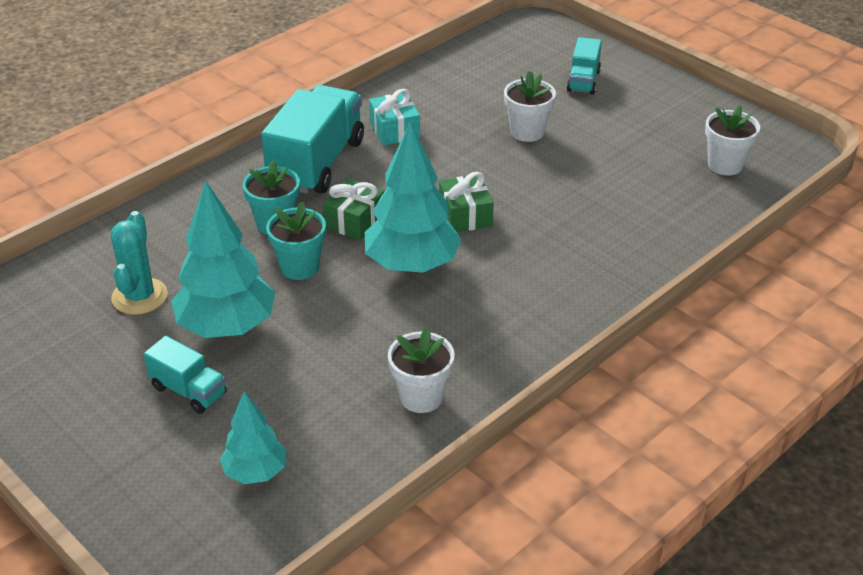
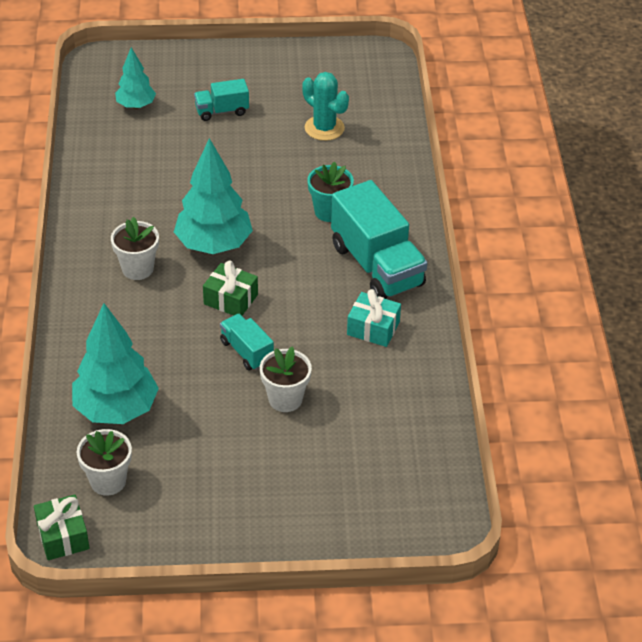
camera: 130 degrees right, 5 degrees up
(226, 327) = (255, 146): turquoise tree -> turquoise tree (116, 409)
(299, 267) = (272, 199): turquoise flower pot -> none
(354, 221) = (289, 246): green gift -> green gift (63, 536)
(421, 397) = (106, 184): white flower pot -> white flower pot (137, 269)
(583, 81) = (314, 488): turquoise truck -> turquoise truck (246, 351)

